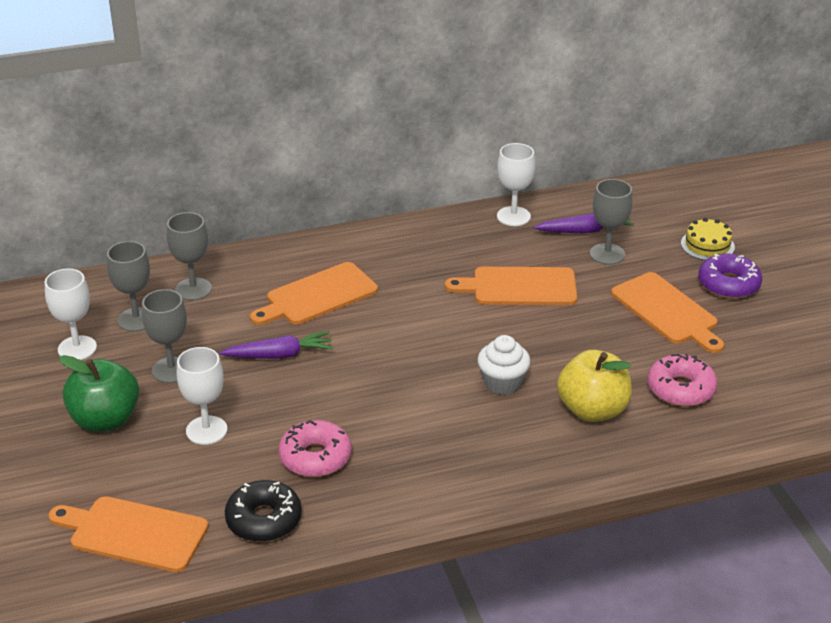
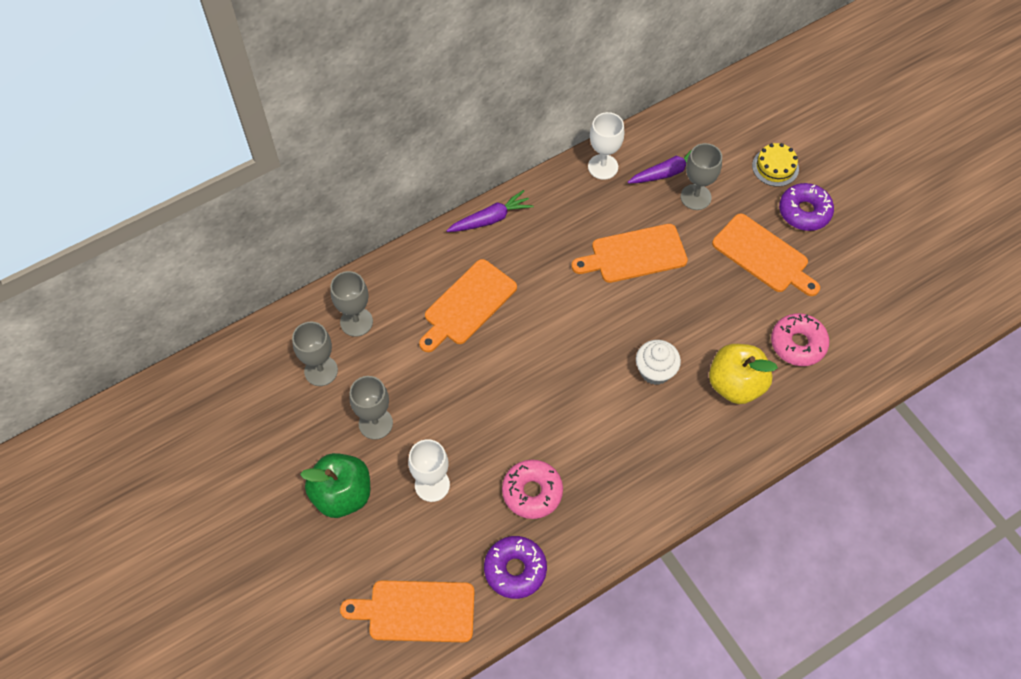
camera: 15 degrees left, 25 degrees up
(77, 348) = (283, 418): white goblet -> none
(264, 520) = (515, 569): black donut -> purple donut
(279, 355) = (460, 384): purple carrot -> purple carrot (490, 219)

